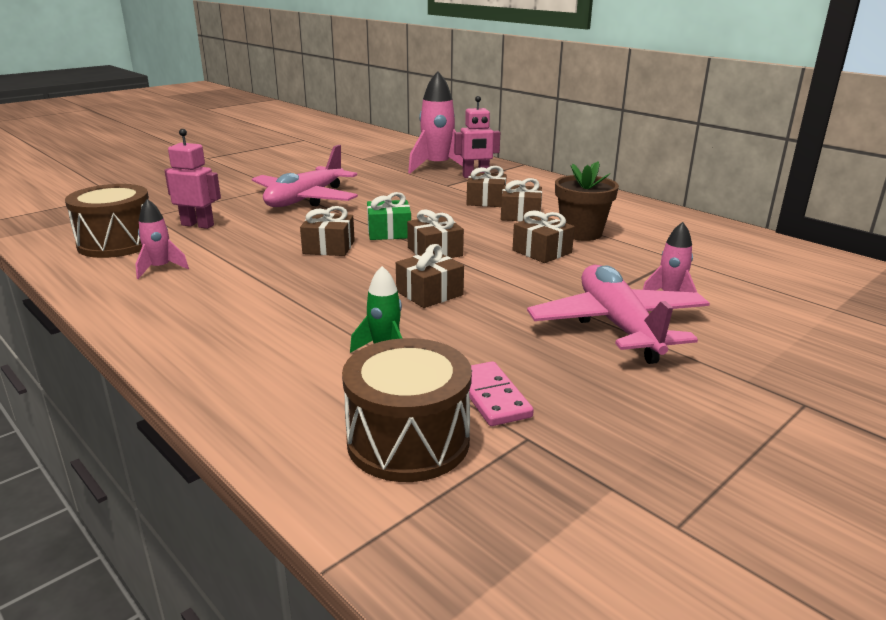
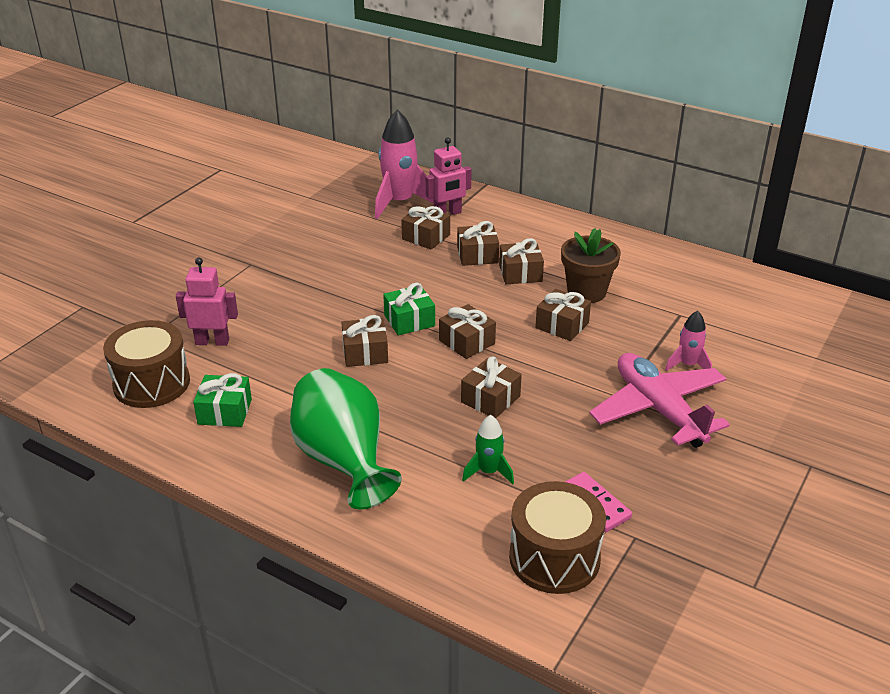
camera: 15 degrees left, 10 degrees up
(160, 268) = (225, 411): pink rocket -> green gift
(237, 318) = (343, 461): none -> green vase
(305, 199) = (295, 282): pink plane -> none
(445, 186) = (426, 237): none -> brown gift

